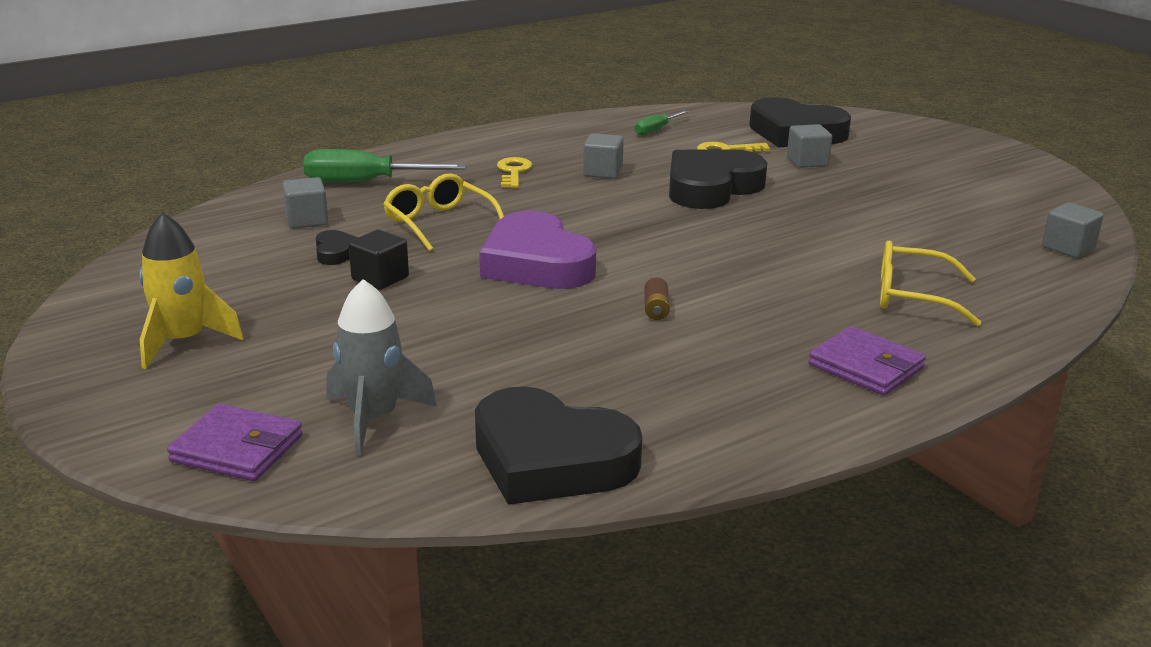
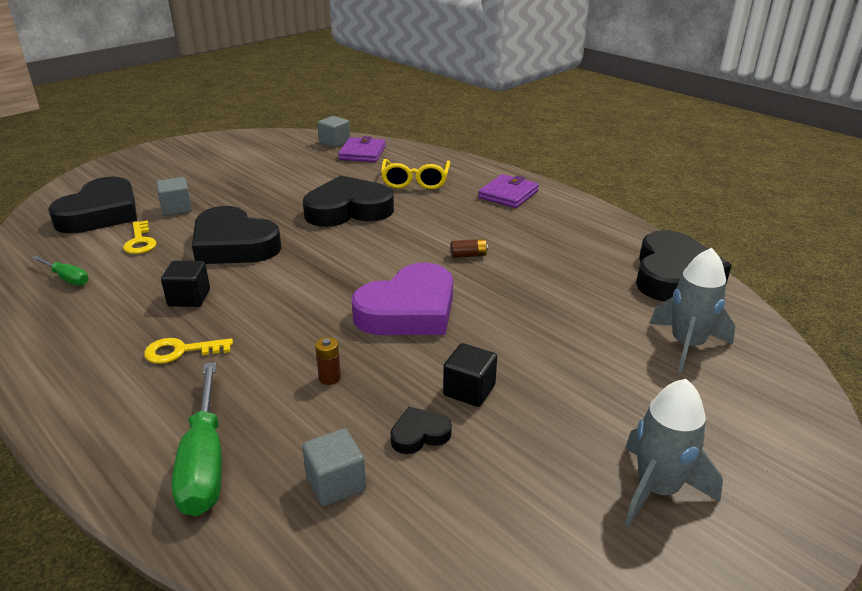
camera: 100 degrees left, 5 degrees up
(183, 341) = (657, 489): yellow rocket -> grey rocket
(237, 448) = (773, 399): purple wallet -> purple wallet (362, 153)
(439, 223) = (330, 378): yellow glasses -> brown battery
(603, 172) = (189, 298): grey cube -> black cube
(803, 246) = (348, 210): none -> black heart

